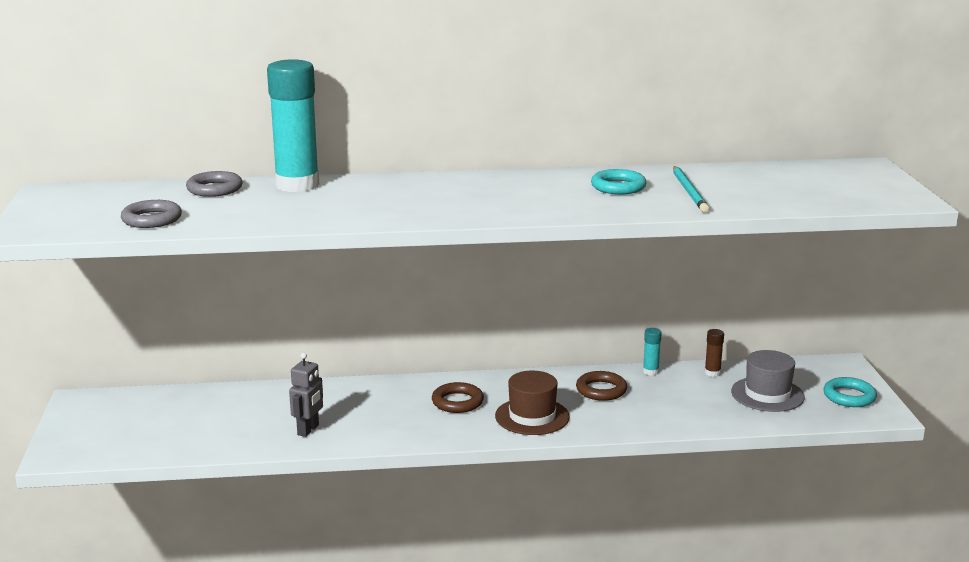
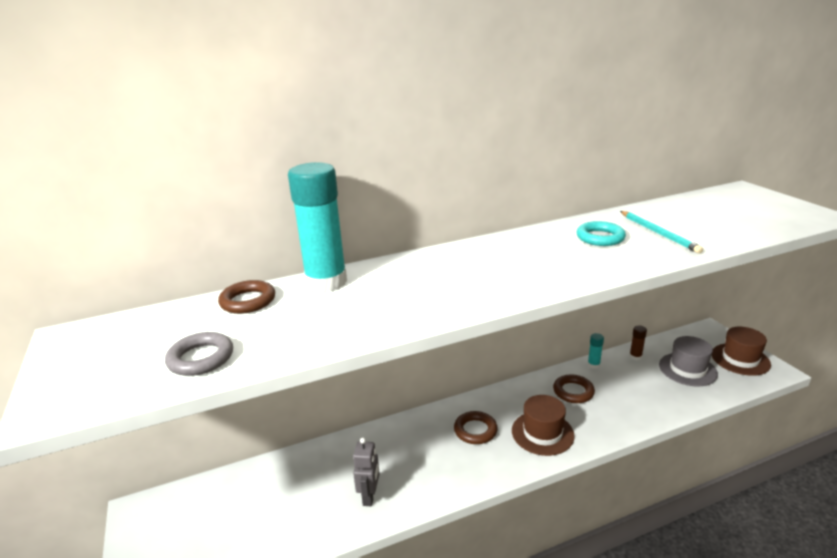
camera: 15 degrees left, 5 degrees up
(214, 189) = (248, 301): grey ring -> brown ring
(849, 396) = (740, 359): turquoise ring -> brown hat

